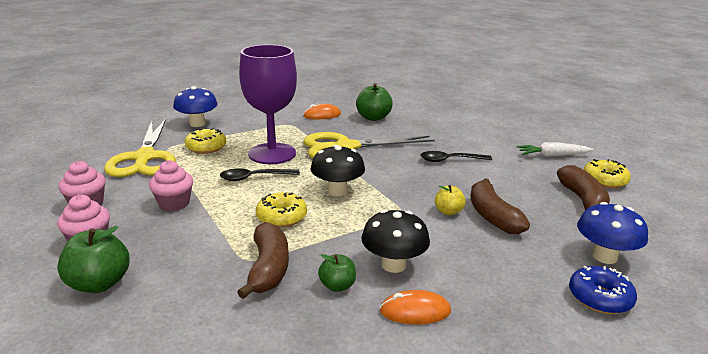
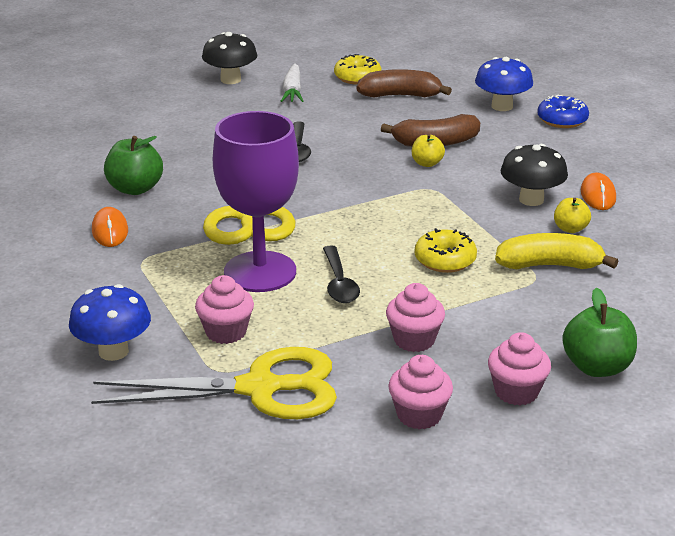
camera: 85 degrees left, 5 degrees up
(206, 147) = (226, 332): yellow donut -> pink cupcake
(268, 268) = (549, 265): brown banana -> yellow banana
(337, 191) = (379, 224): black mushroom -> black mushroom (230, 80)
(337, 286) = (570, 229): green apple -> yellow apple

